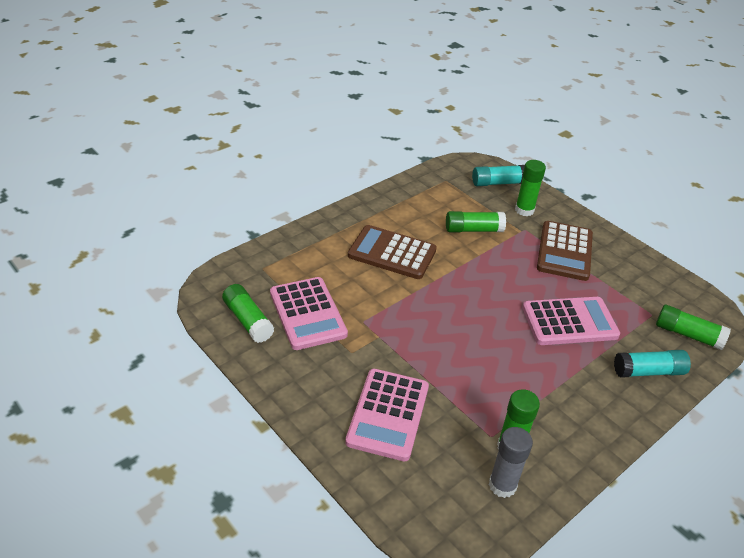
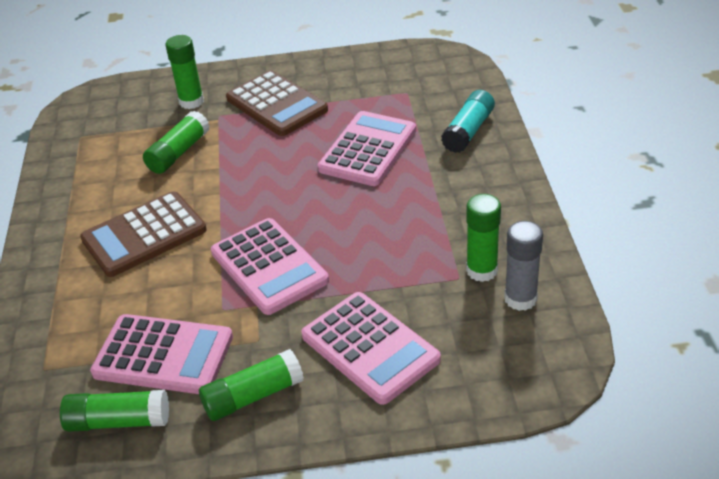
camera: 50 degrees left, 0 degrees up
(415, 325) = (269, 267): none -> pink calculator
(498, 183) = (131, 99): turquoise glue stick -> none
(688, 334) = (448, 84): green glue stick -> green glue stick (253, 396)

